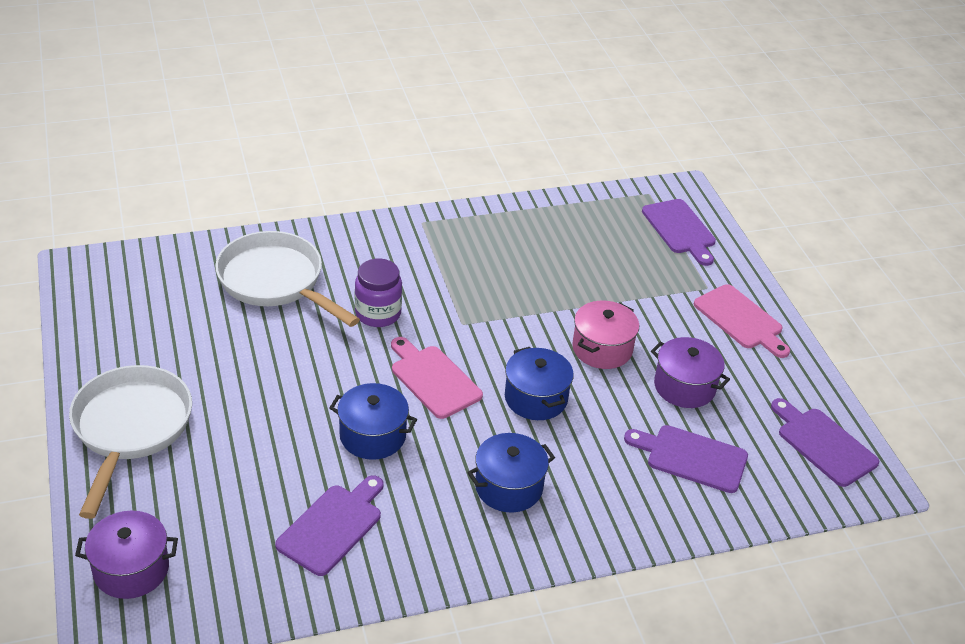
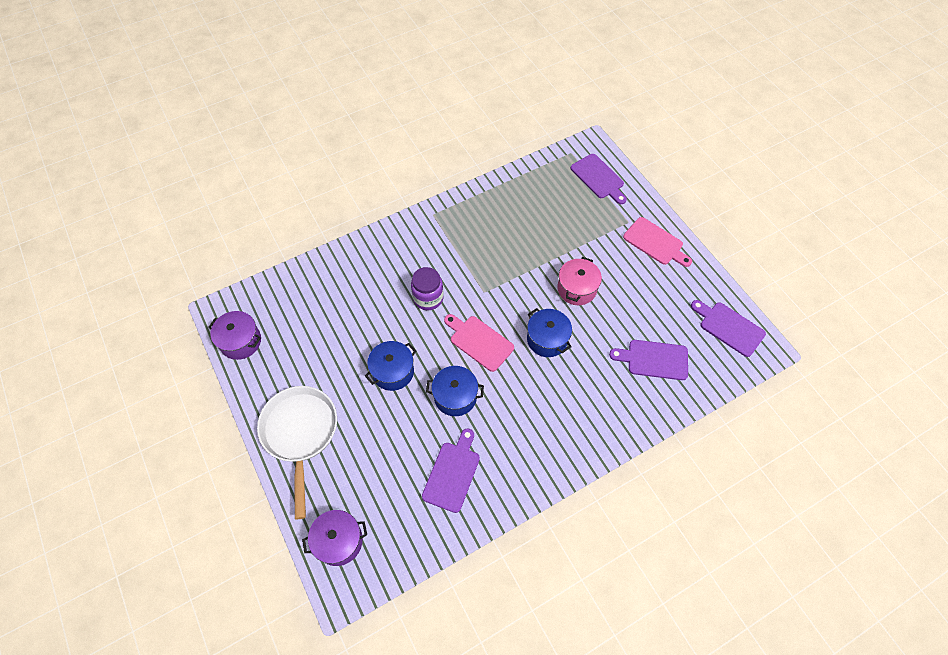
camera: 10 degrees left, 20 degrees up
(275, 282) = (354, 289): white pan -> none
(508, 487) = (550, 413): blue pot -> blue pot (393, 372)
(684, 386) = (635, 305): purple pot -> purple pot (241, 341)

